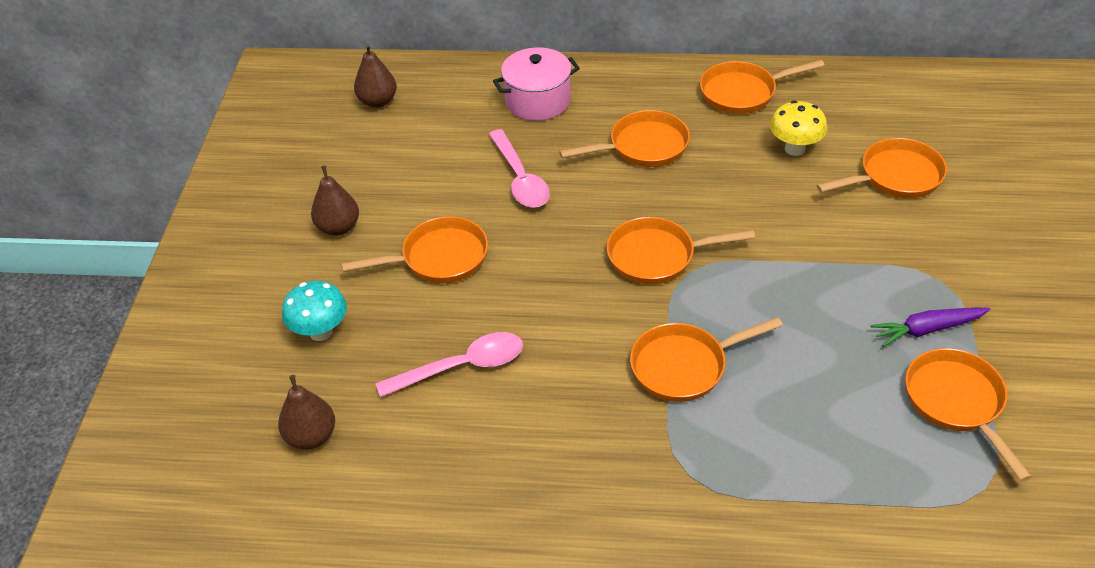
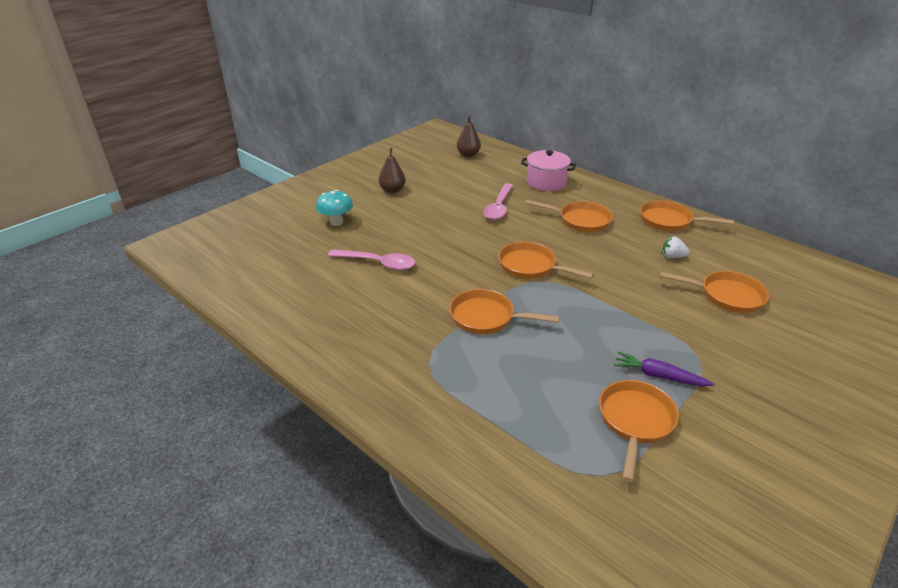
camera: 35 degrees right, 10 degrees down
(311, 436) = (284, 256): brown pear -> none
(439, 258) = (421, 219): orange pan -> none
(794, 149) = (672, 256): yellow mushroom -> white strawberry

